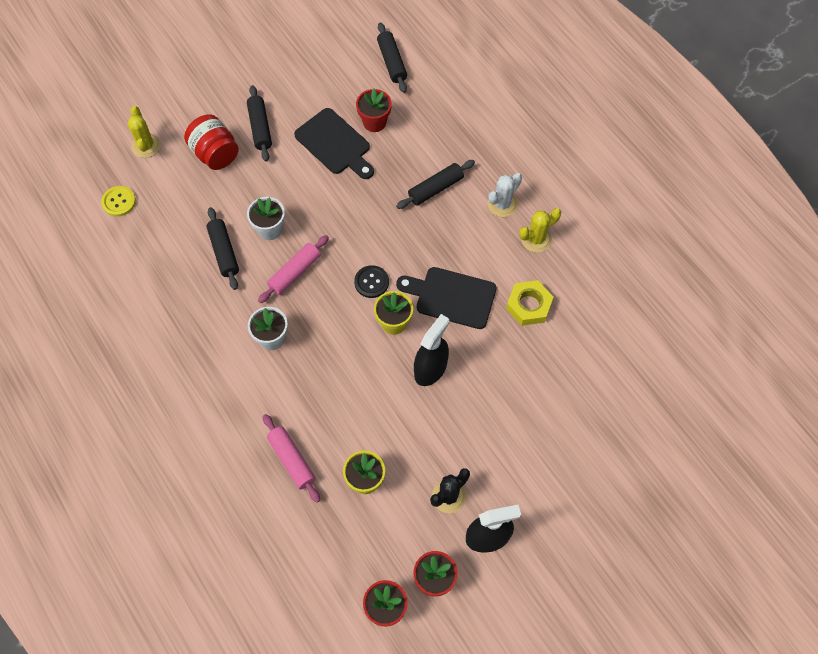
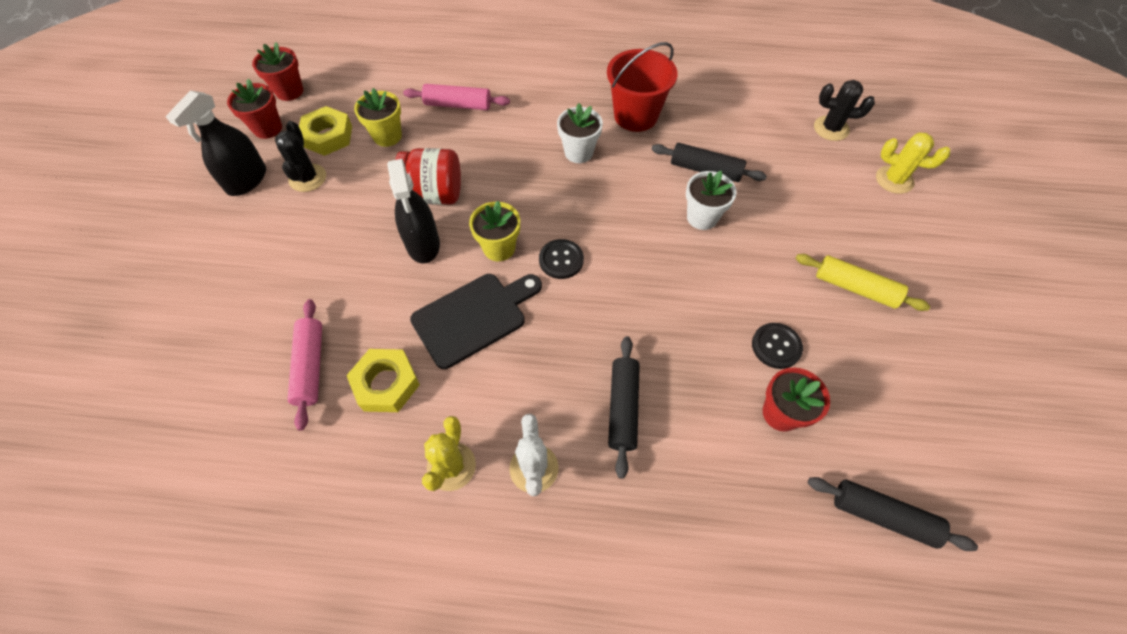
camera: 130 degrees right, 5 degrees down
(119, 202) = (831, 128): yellow button -> black cactus
(203, 328) = (635, 116): none -> red bucket
(215, 153) = (842, 228): red jar -> red jar (434, 194)
(260, 127) = (855, 288): black rolling pin -> yellow rolling pin
(294, 272) = (632, 207): pink rolling pin -> pink rolling pin (310, 366)
(335, 144) = (776, 346): black cutting board -> black button
(402, 524) = (328, 136): none -> yellow nut

